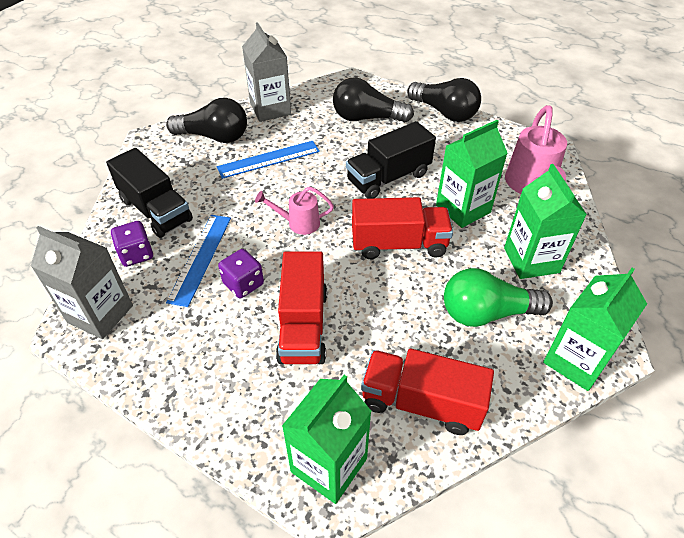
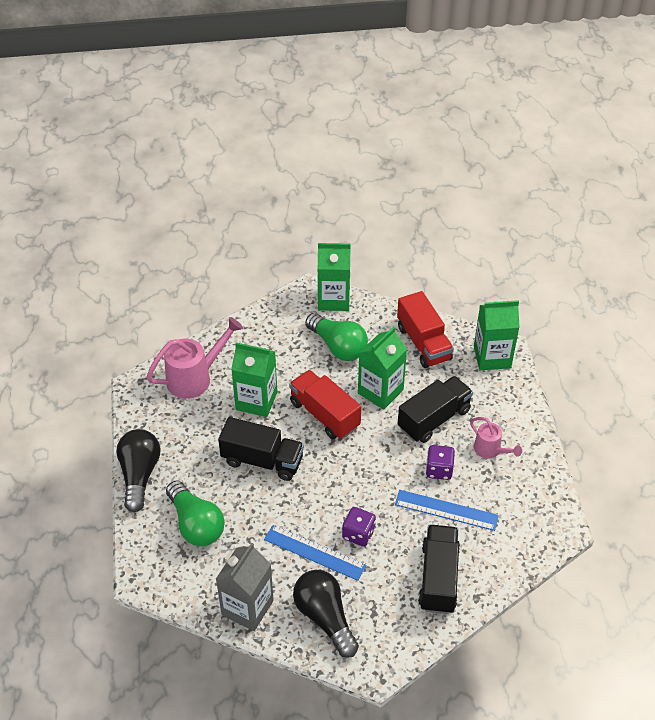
camera: 130 degrees left, 0 degrees up
(100, 314) = (537, 523): grey carton -> none
(136, 254) = (482, 550): purple dice -> purple dice (358, 534)
(200, 258) = (446, 510): blue ruler -> blue ruler turned 45 degrees clockwise
(299, 223) = (361, 480): pink watering can -> pink watering can (490, 450)
(303, 325) = (434, 419): red truck -> black truck
(367, 118) = (196, 524): black light bulb -> green light bulb
(531, 260) = (274, 346): green carton -> green carton (380, 391)

